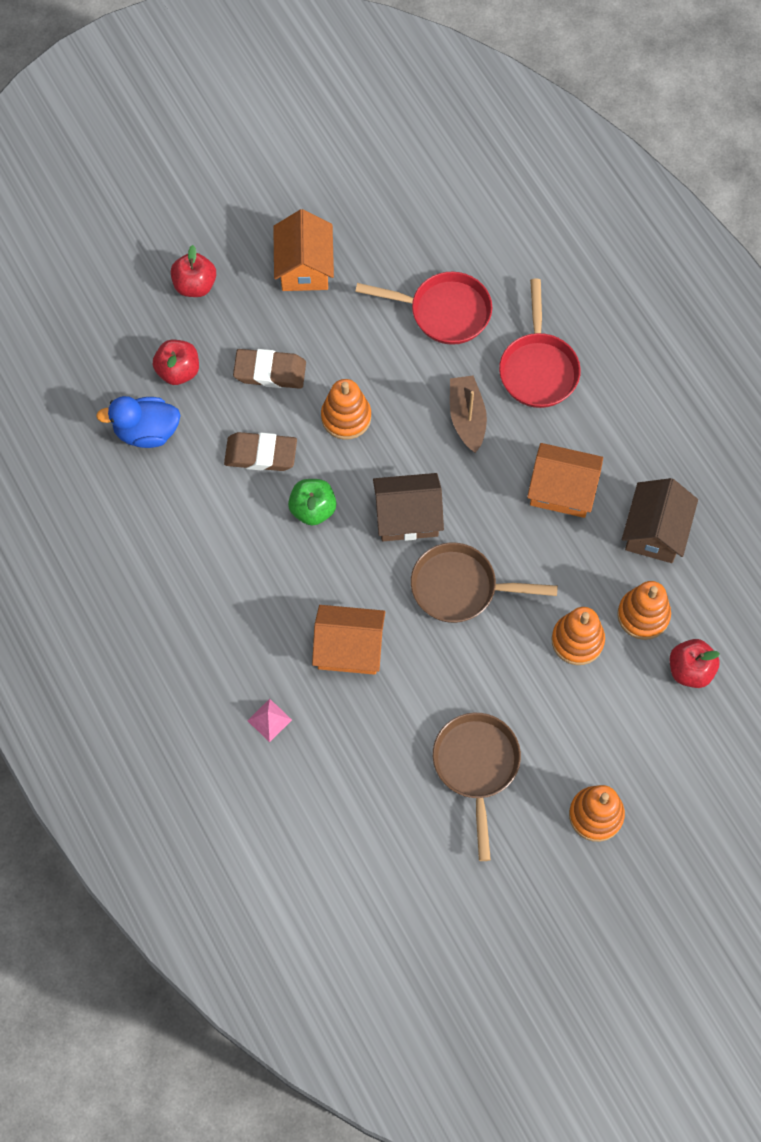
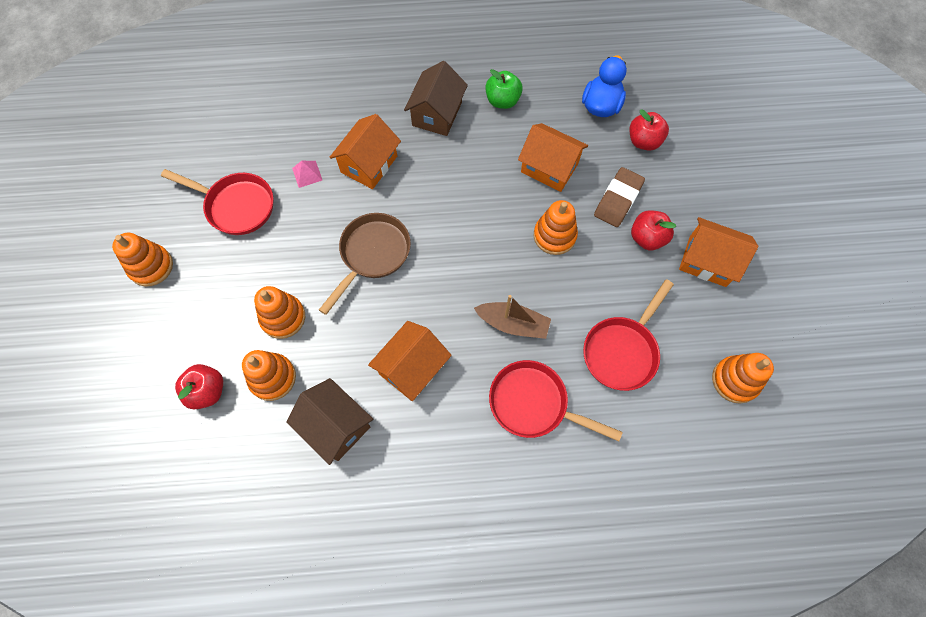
camera: 115 degrees right, 0 degrees up
(195, 285) = (717, 178): red apple -> red apple (647, 238)
(261, 454) = (549, 168): brown eraser -> orange house
(269, 720) = (348, 100): pink pyramid -> pink pyramid (307, 174)
(313, 509) = (487, 183): green apple -> green apple (502, 101)
(407, 516) = (449, 243): brown house -> brown house (437, 114)
(423, 210) = (735, 380): none -> orange stacking toy
(476, 767) = (236, 206): brown pan -> red pan

